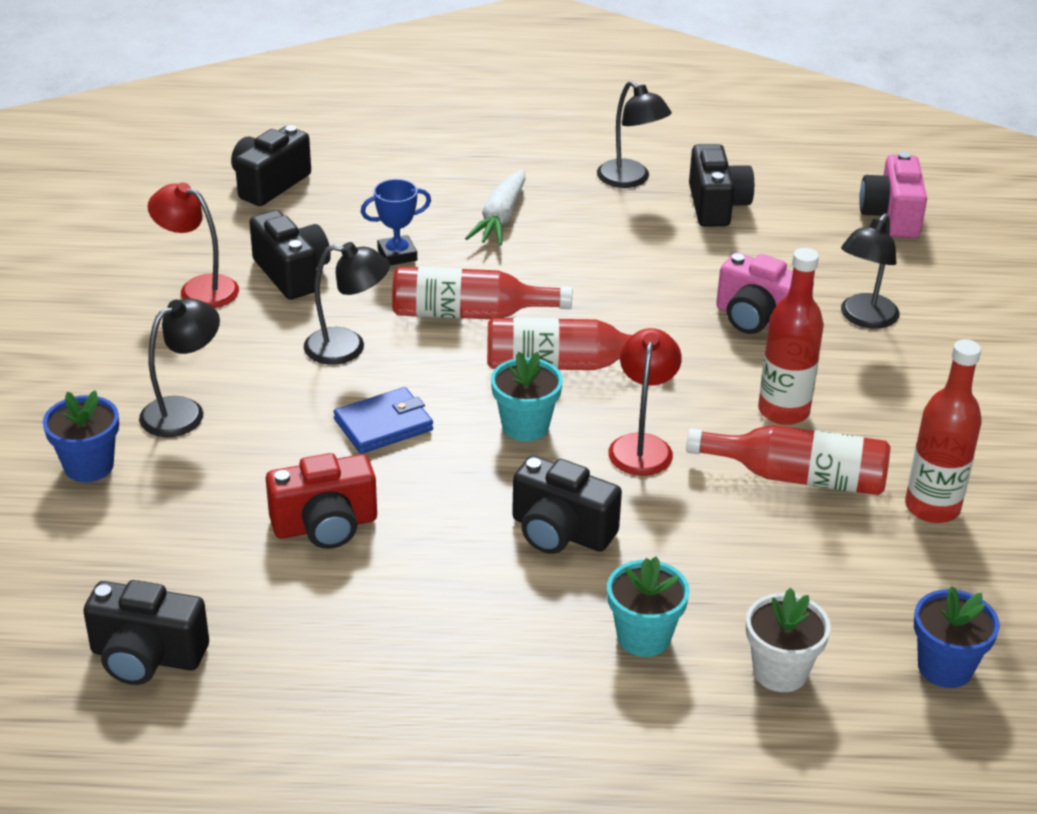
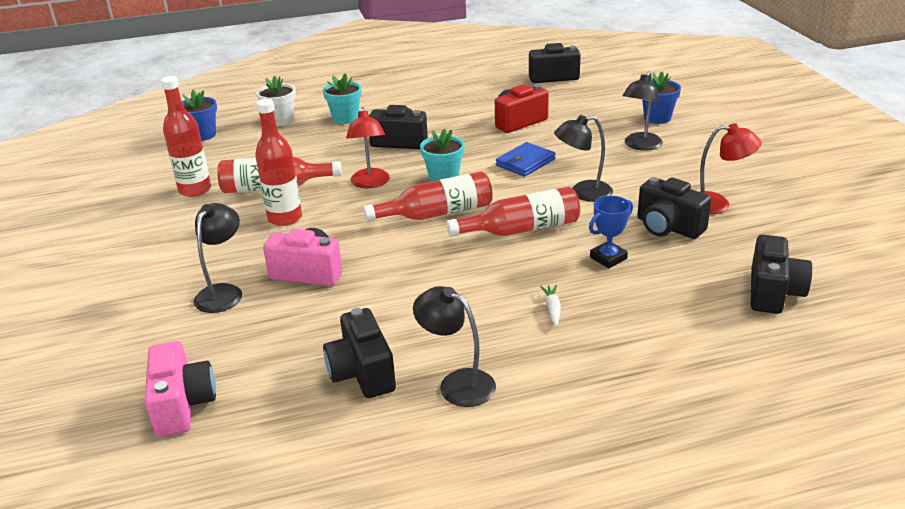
camera: 165 degrees right, 5 degrees down
(500, 218) = (552, 309): white carrot -> white carrot, size x0.51

